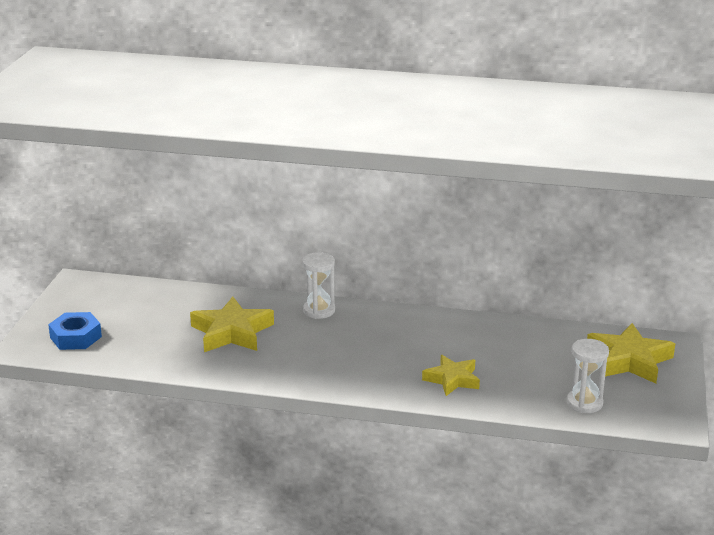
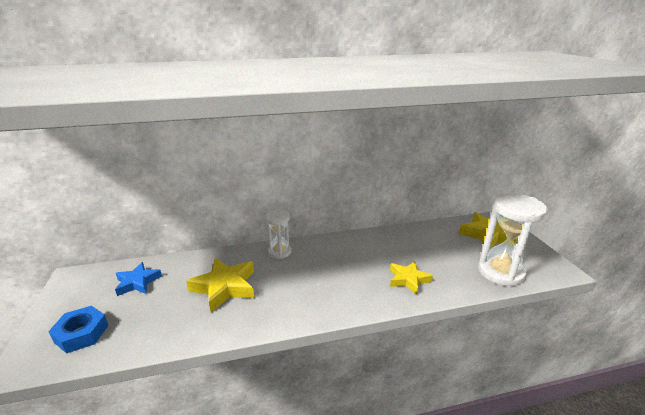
camera: 25 degrees left, 0 degrees up
(142, 304) = (138, 282): none -> blue star
(584, 403) = (500, 272): white hourglass -> white hourglass, size x1.71

